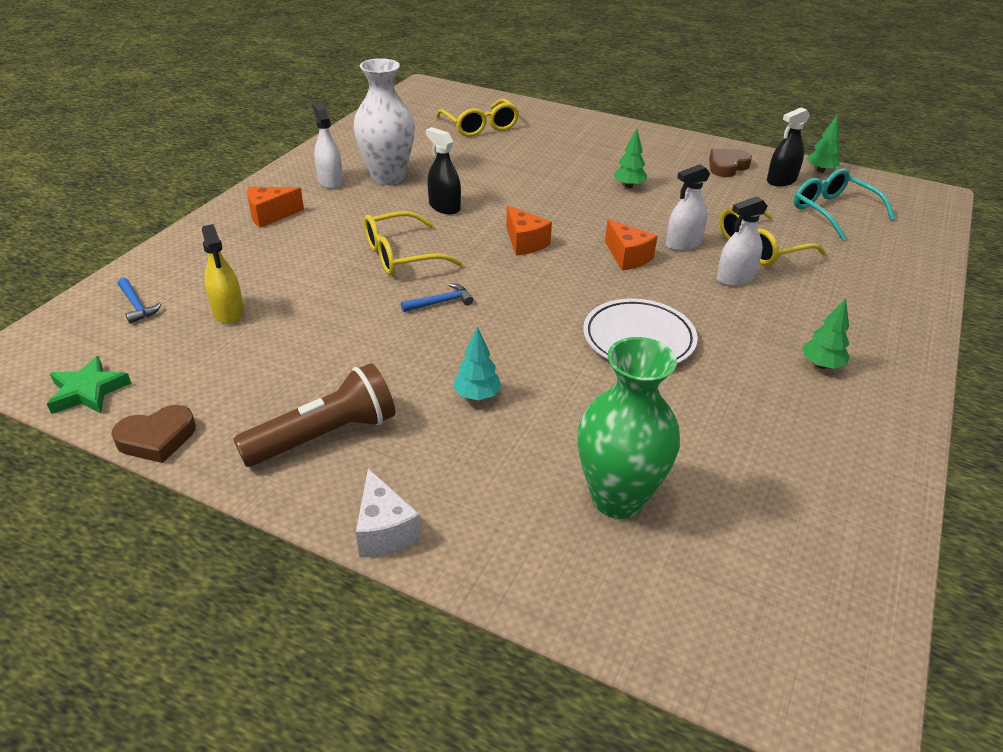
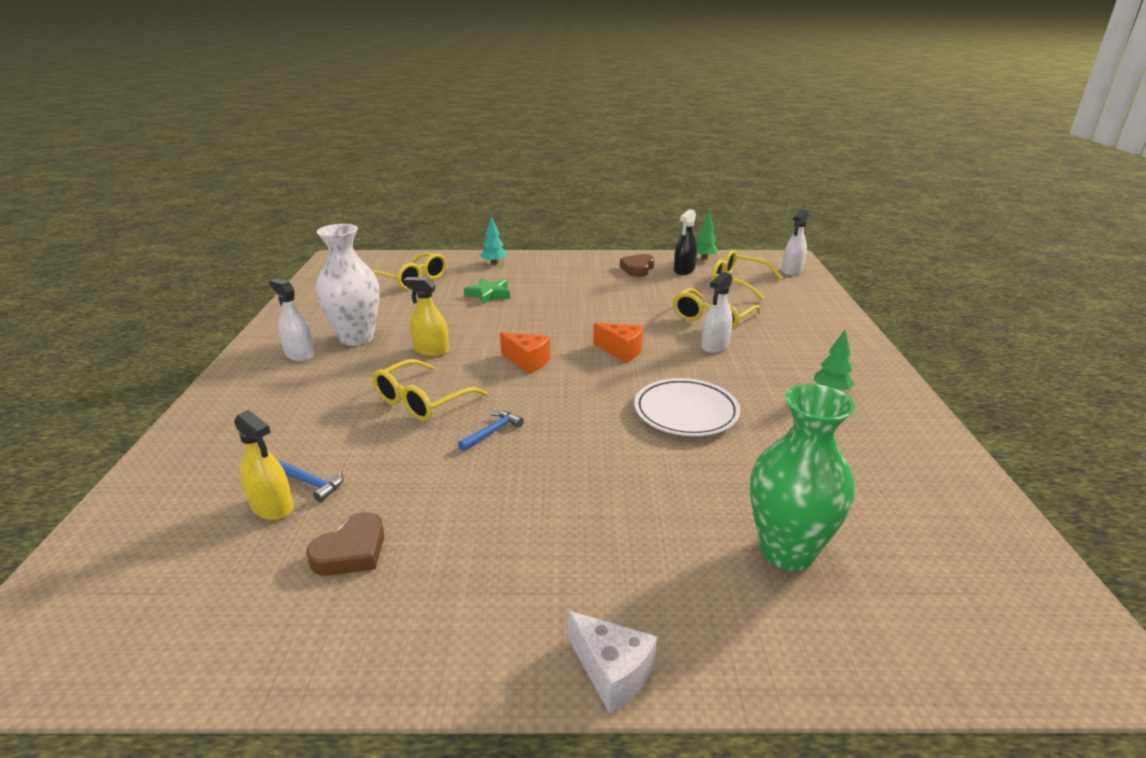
camera: 25 degrees left, 10 degrees down
(88, 391) = (144, 656): green star -> green star (489, 294)
(137, 305) = (150, 534): blue hammer -> blue hammer (311, 483)
(157, 438) = (277, 678): brown heart -> brown heart (351, 551)
(270, 215) = (255, 400): orange cheese -> none
(324, 436) = (474, 598): brown flashlight -> none
(444, 207) = (431, 350): black spray bottle -> yellow spray bottle
(477, 395) = (593, 504): turquoise tree -> turquoise tree (494, 263)
(628, 186) = (576, 298): green tree -> none
(683, 244) = (655, 330): white spray bottle -> white spray bottle (792, 270)
(832, 211) = (737, 283): turquoise glasses -> yellow glasses

